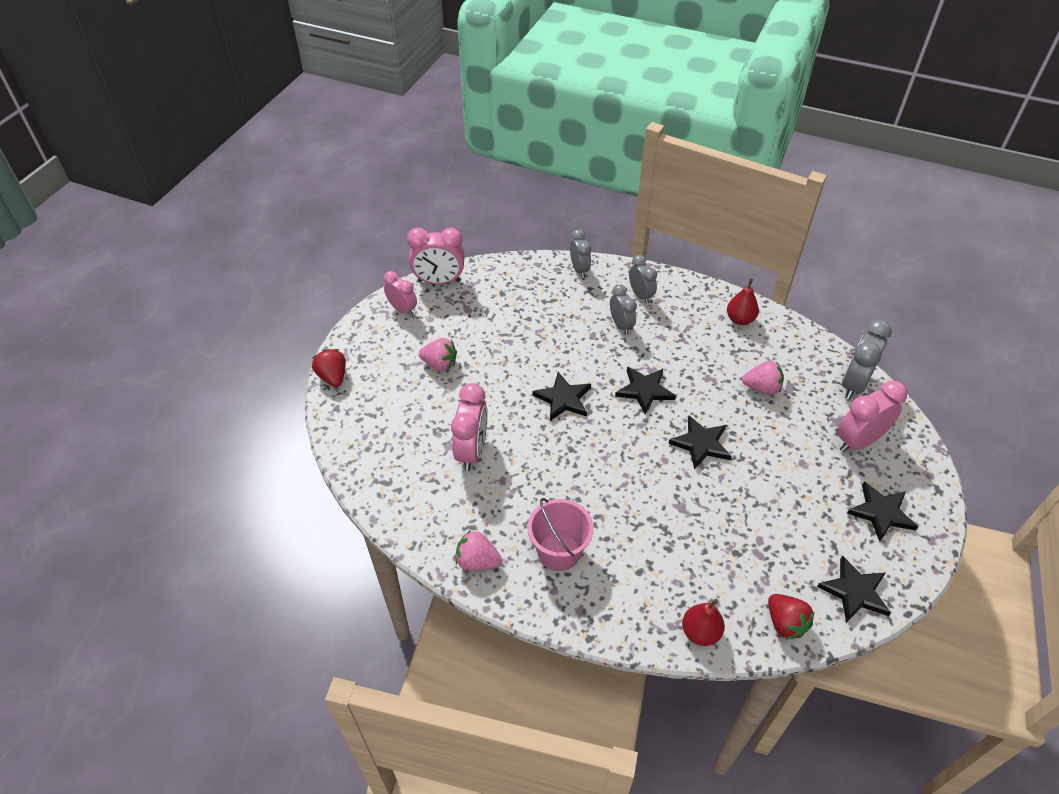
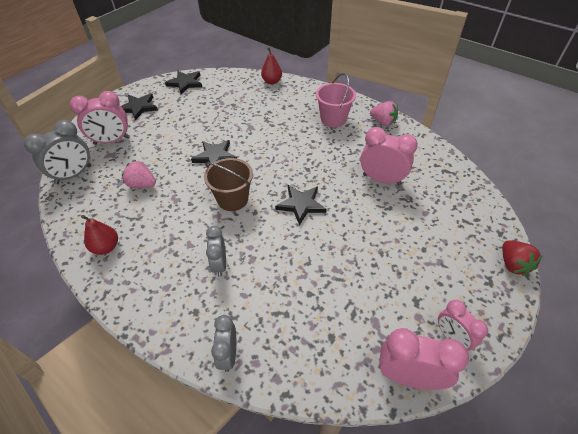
camera: 165 degrees left, 0 degrees up
(440, 364) = (407, 257): pink strawberry -> none
(472, 451) = (381, 179): pink clock -> pink clock turned 90 degrees clockwise
(640, 295) = (180, 298): grey clock -> none
(644, 390) = (233, 199): black star -> brown bucket
(785, 623) = (229, 78): red strawberry -> none

